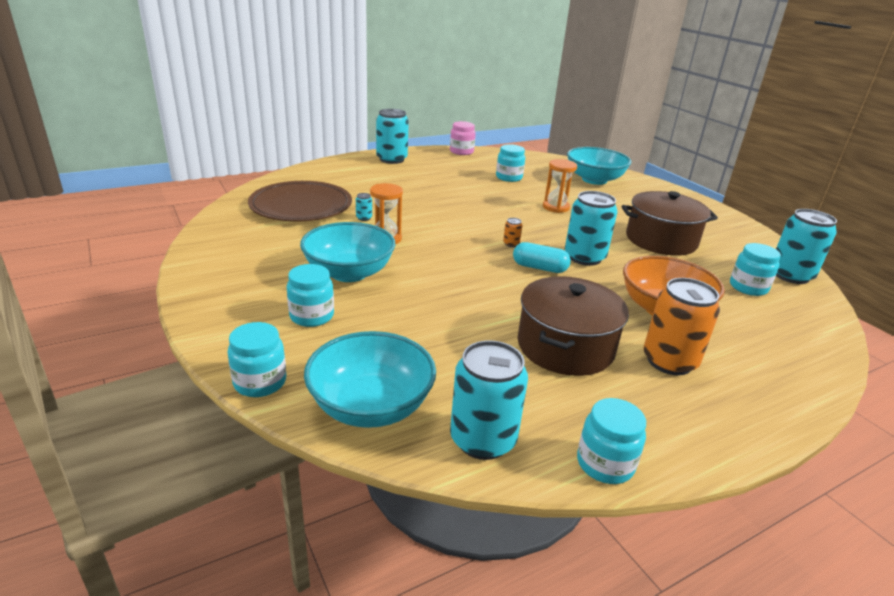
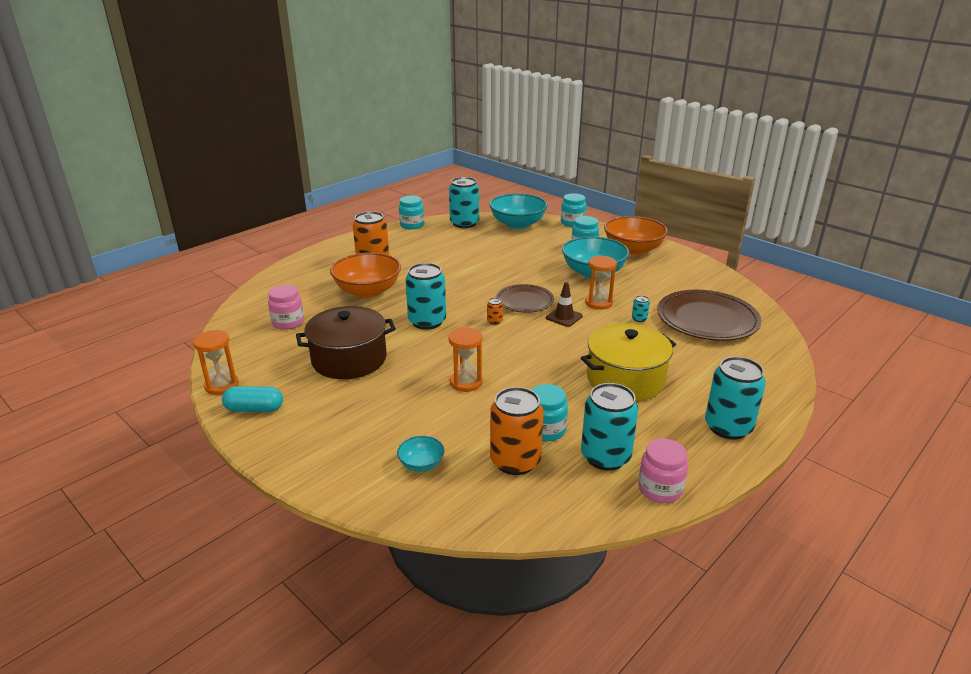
camera: 165 degrees right, 0 degrees up
(246, 295) = (633, 250): none -> orange bowl
(429, 187) = (625, 379): none -> yellow pot
(436, 234) = (564, 317): none -> brown traffic cone
(465, 256) = (525, 301): none -> brown plate
(535, 171) = (515, 461): none -> orange can
(539, 268) = (463, 304): turquoise capsule -> turquoise capsule (254, 409)
(565, 346) = (434, 259): brown pot -> none
(594, 180) = (421, 464): turquoise bowl -> turquoise bowl, size x0.47
(748, 287) = (288, 322): turquoise jar -> pink jar
(769, 242) = (221, 385): none -> orange hourglass
(790, 275) = (236, 344): turquoise can -> turquoise can (605, 457)

